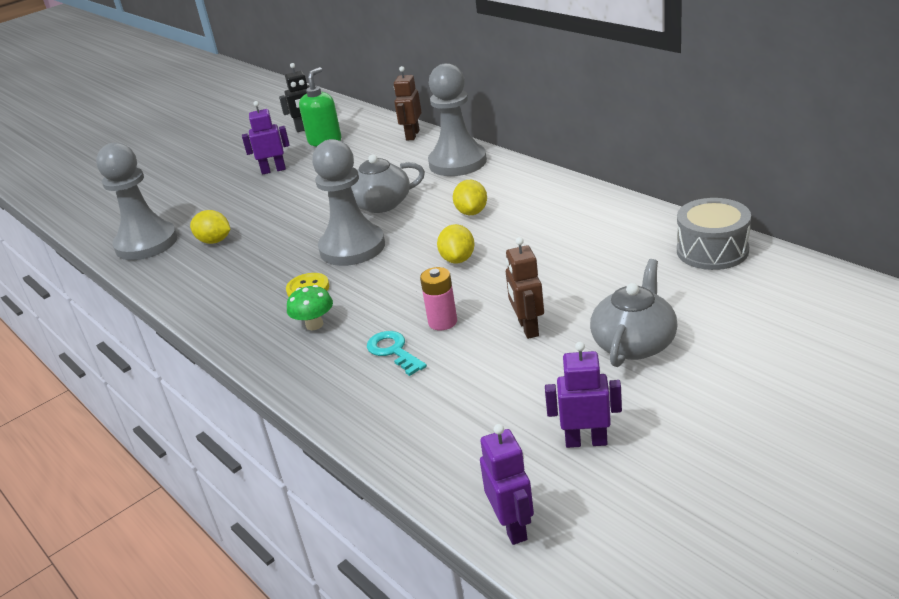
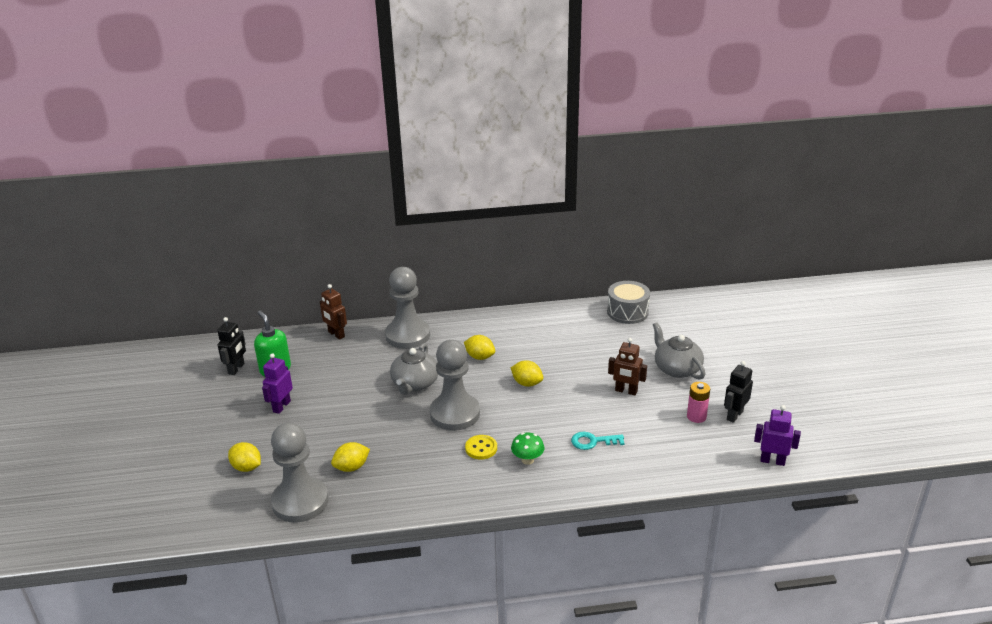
camera: 60 degrees left, 0 degrees up
(175, 200) = (247, 467): none -> yellow lemon
(442, 322) = (585, 414): pink battery -> pink battery (696, 416)
(586, 441) = (734, 415): purple robot -> black robot

